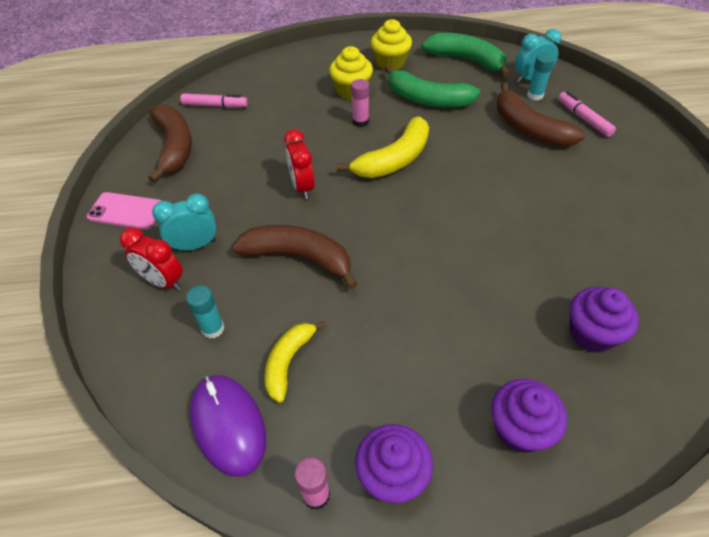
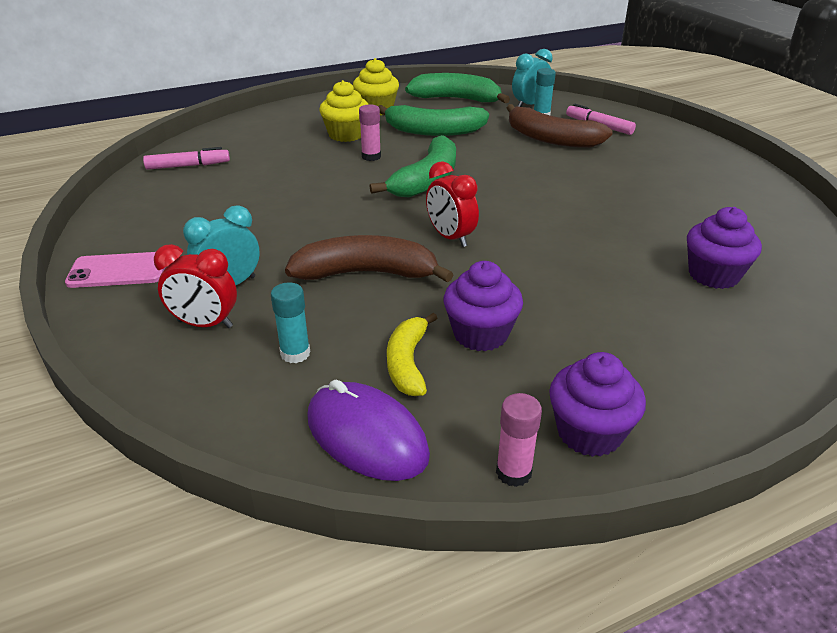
camera: 20 degrees left, 15 degrees down
(174, 147) = (154, 206): brown banana -> none
(302, 187) = (335, 216): red clock -> red clock (450, 237)
(394, 159) = (426, 180): yellow banana -> green banana
(519, 428) = (695, 362): purple cupcake -> purple cupcake (480, 334)

